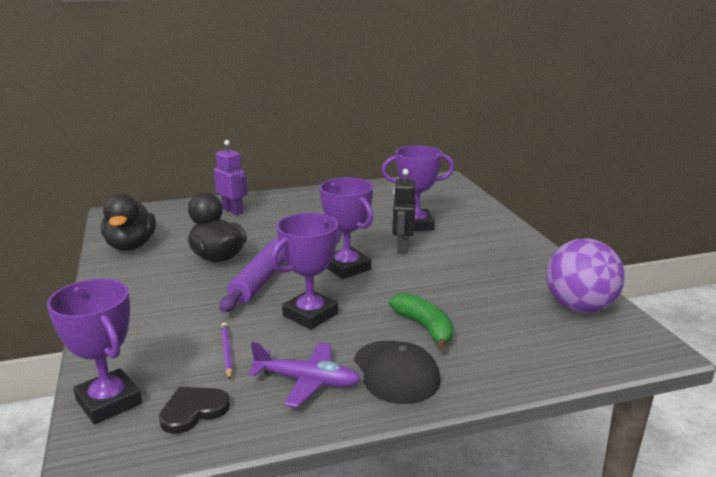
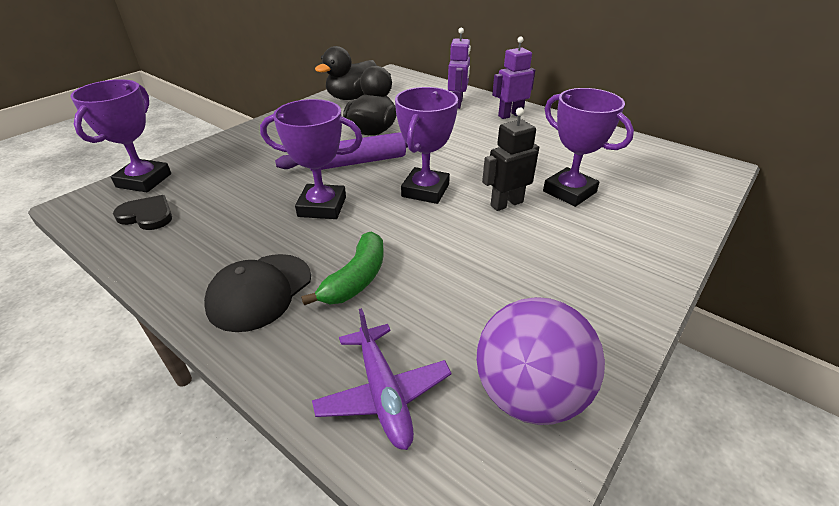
camera: 55 degrees right, 15 degrees up
(227, 352) = (234, 194): purple pencil -> none
(287, 201) = (510, 115): none -> purple robot
(307, 381) = (214, 248): purple plane -> purple plane (383, 393)

